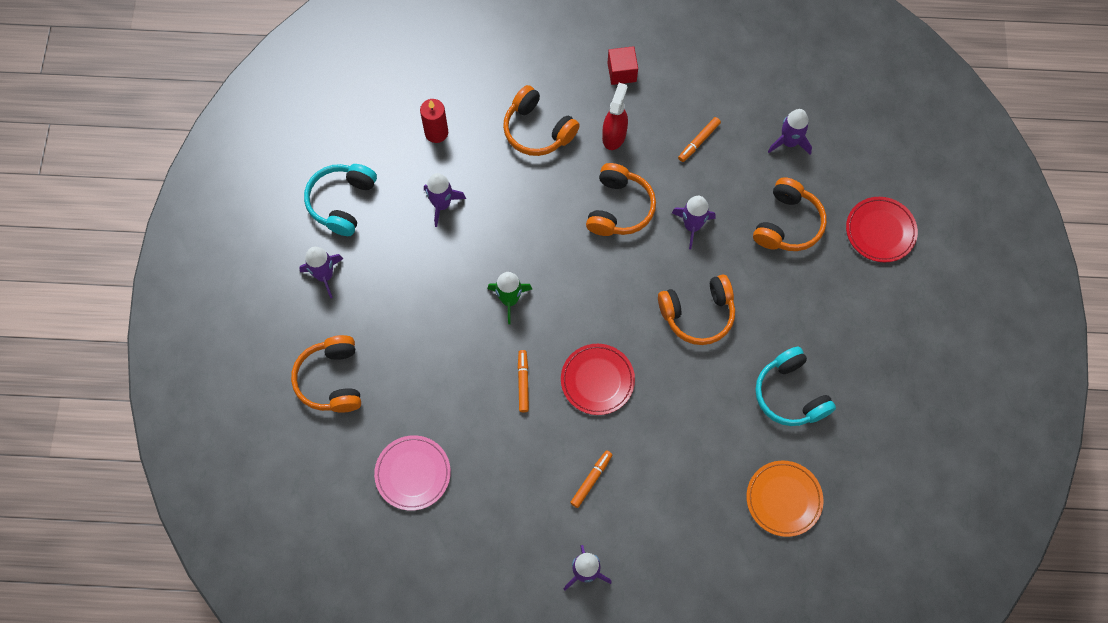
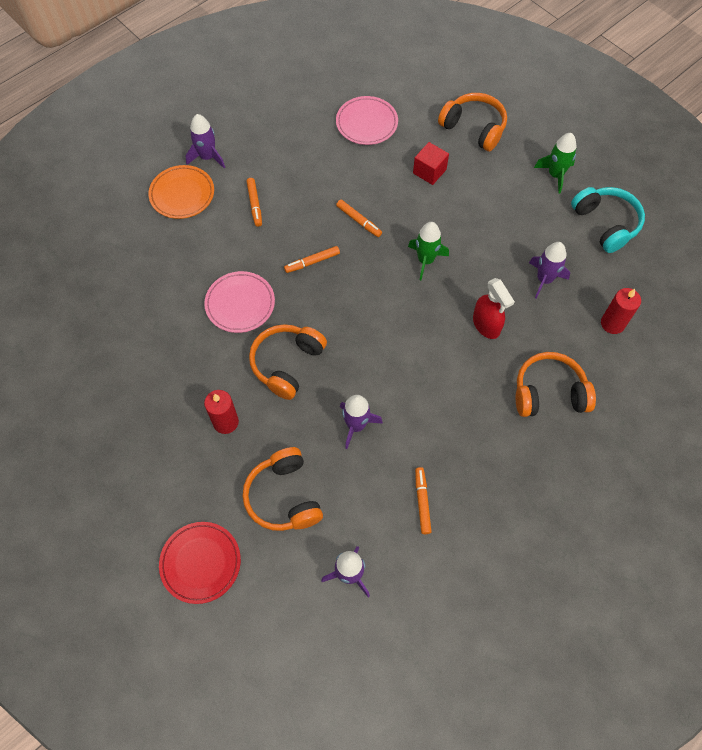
camera: 135 degrees right, 5 degrees down
(324, 275) = (555, 175): purple rocket -> green rocket
(597, 380) = (312, 262): red plate -> orange marker
(614, 135) = (491, 443): red spray bottle -> red spray bottle (486, 325)
(619, 208) = (424, 389): orange headphones -> none
(622, 72) = (546, 505): red cube -> red cube (429, 171)
(688, 396) = (240, 304): none -> pink plate
(782, 310) = (225, 422): none -> red candle
(783, 499) = (113, 295): orange plate -> orange plate (182, 194)
(790, 394) = (166, 366): turquoise headphones -> none

